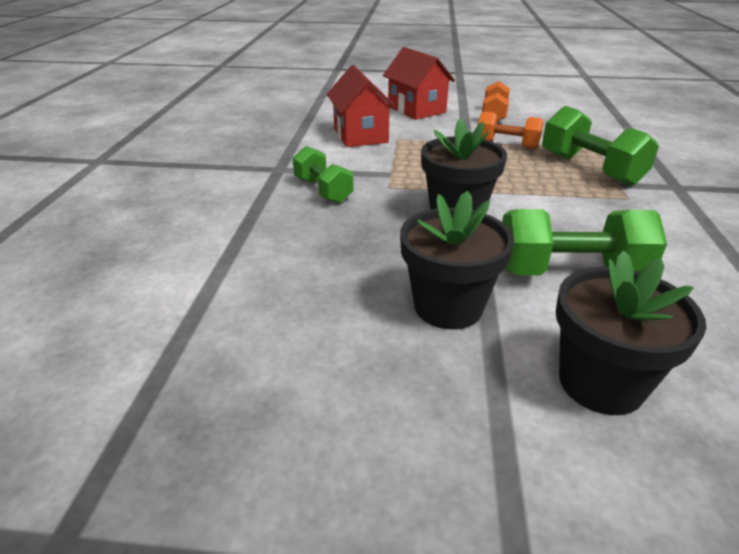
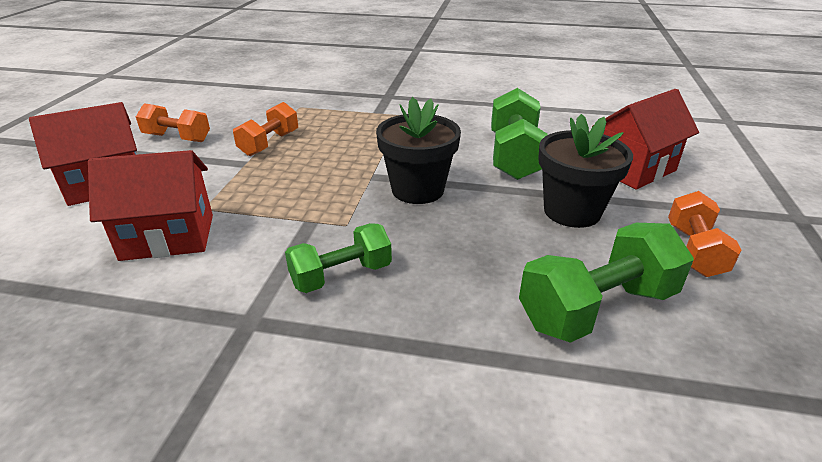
camera: 85 degrees left, 0 degrees up
(383, 401) = (694, 250): none -> orange dumbbell
(590, 169) = (345, 118): green dumbbell -> green dumbbell (597, 308)
(600, 383) = (633, 169): black flower pot -> red house

